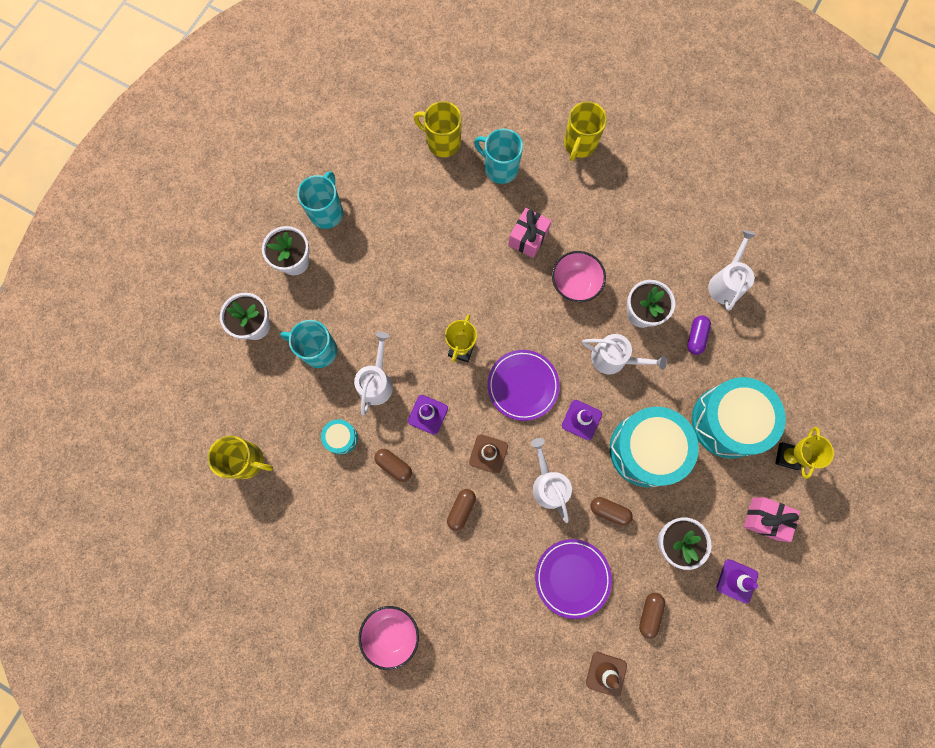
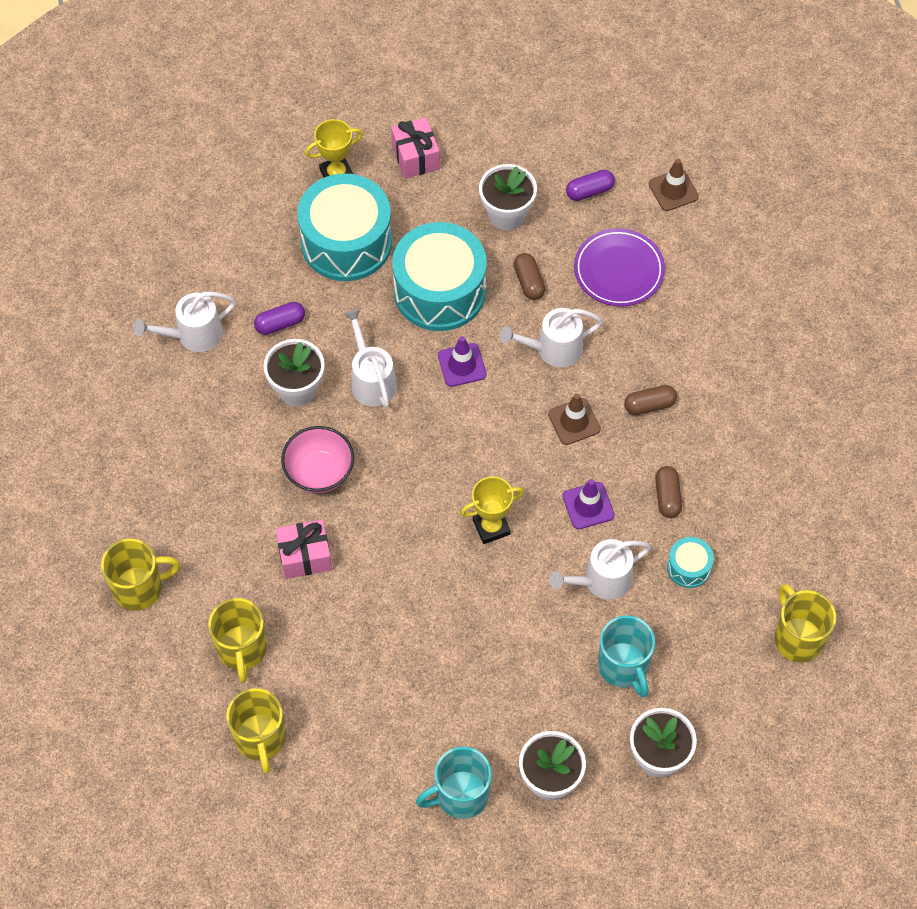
camera: 130 degrees left, 15 degrees down
(391, 633) = (814, 379): pink bowl -> none
(500, 168) = (242, 650): turquoise mug -> yellow mug
(523, 385) = (476, 441): purple plate -> none
(548, 484) = (553, 349): white watering can -> white watering can turned 45 degrees clockwise
(649, 614) = (589, 191): brown capsule -> purple capsule
(737, 581) = (494, 145): purple traffic cone -> none

